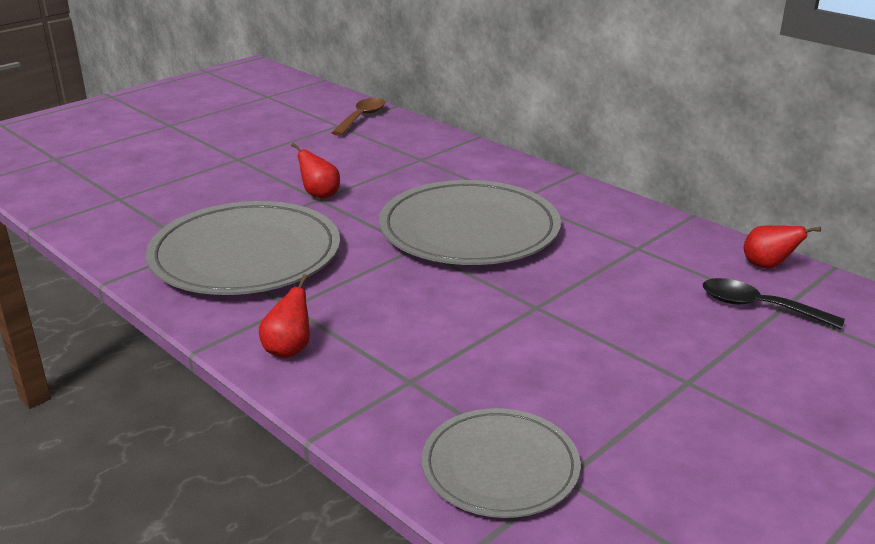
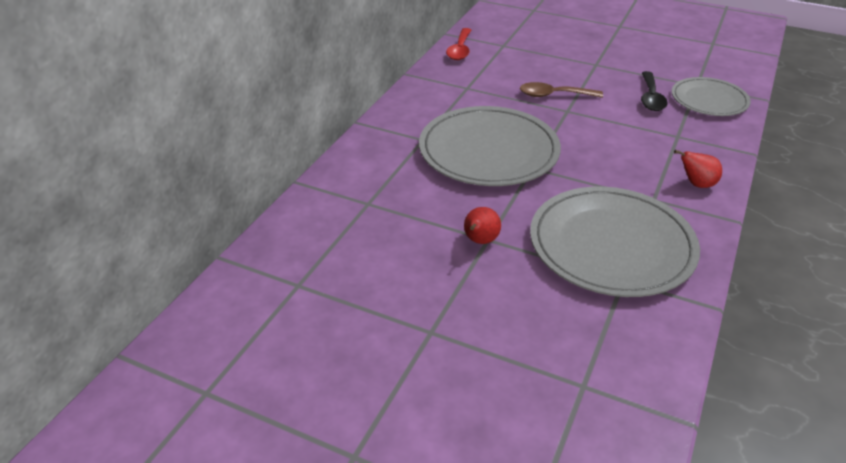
camera: 110 degrees left, 10 degrees up
(362, 118) = (268, 273): brown spoon -> brown spoon (554, 95)
(759, 307) = (509, 51): black spoon -> black spoon (651, 98)
(767, 266) = (460, 50): red pear -> red spoon

